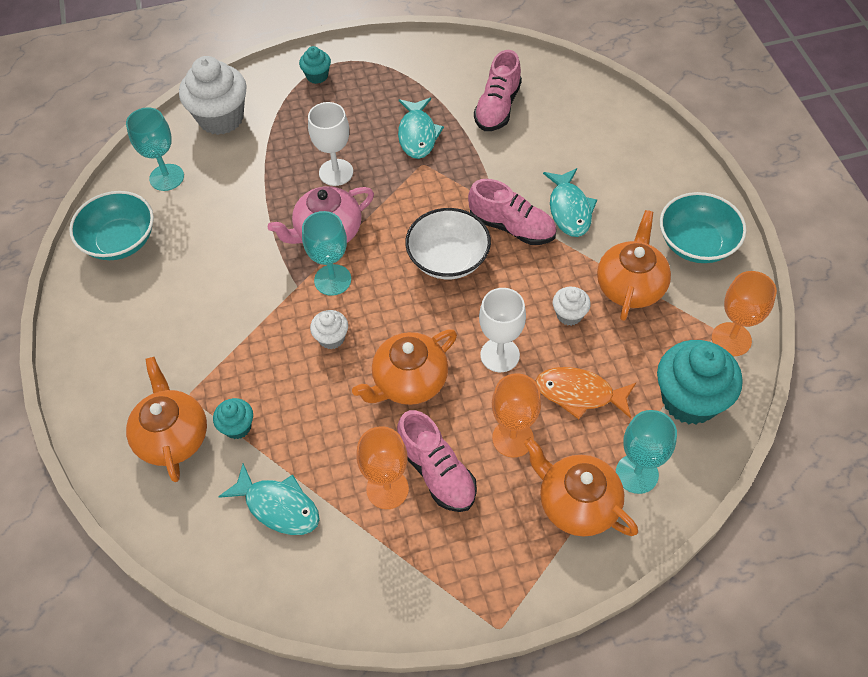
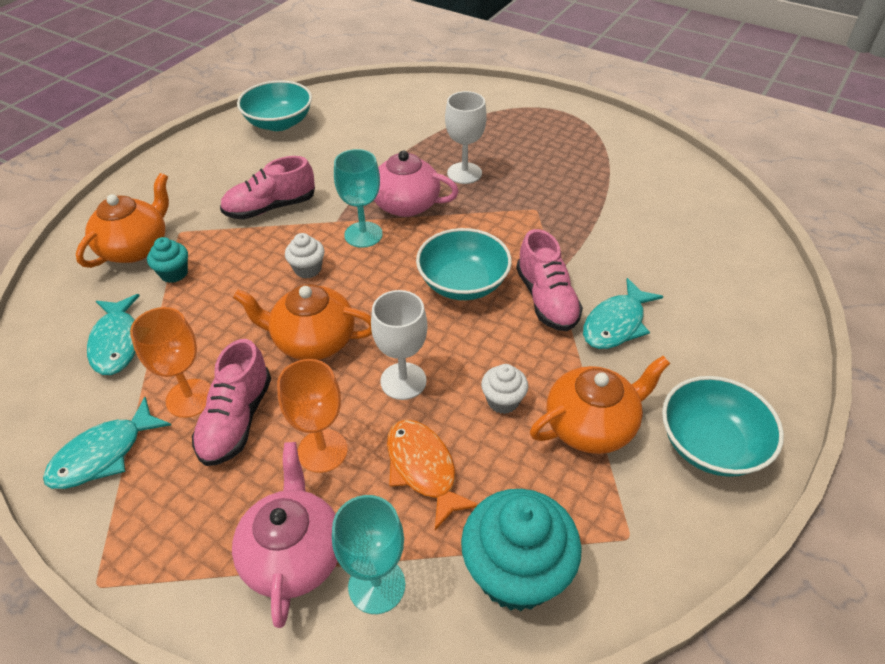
camera: 45 degrees right, 10 degrees down
(166, 177) = (356, 107): turquoise goblet -> none
(221, 118) = (436, 97): white cupcake -> none
(317, 76) = (536, 111): turquoise cupcake -> none
(417, 135) = (559, 189): turquoise fish -> turquoise fish (103, 454)
(448, 259) = (463, 283): white bowl -> turquoise bowl
(497, 107) = (652, 212): pink shoe -> pink shoe (270, 208)
(577, 503) = (294, 554): orange teapot -> pink teapot
(731, 339) = (635, 560): orange goblet -> none

